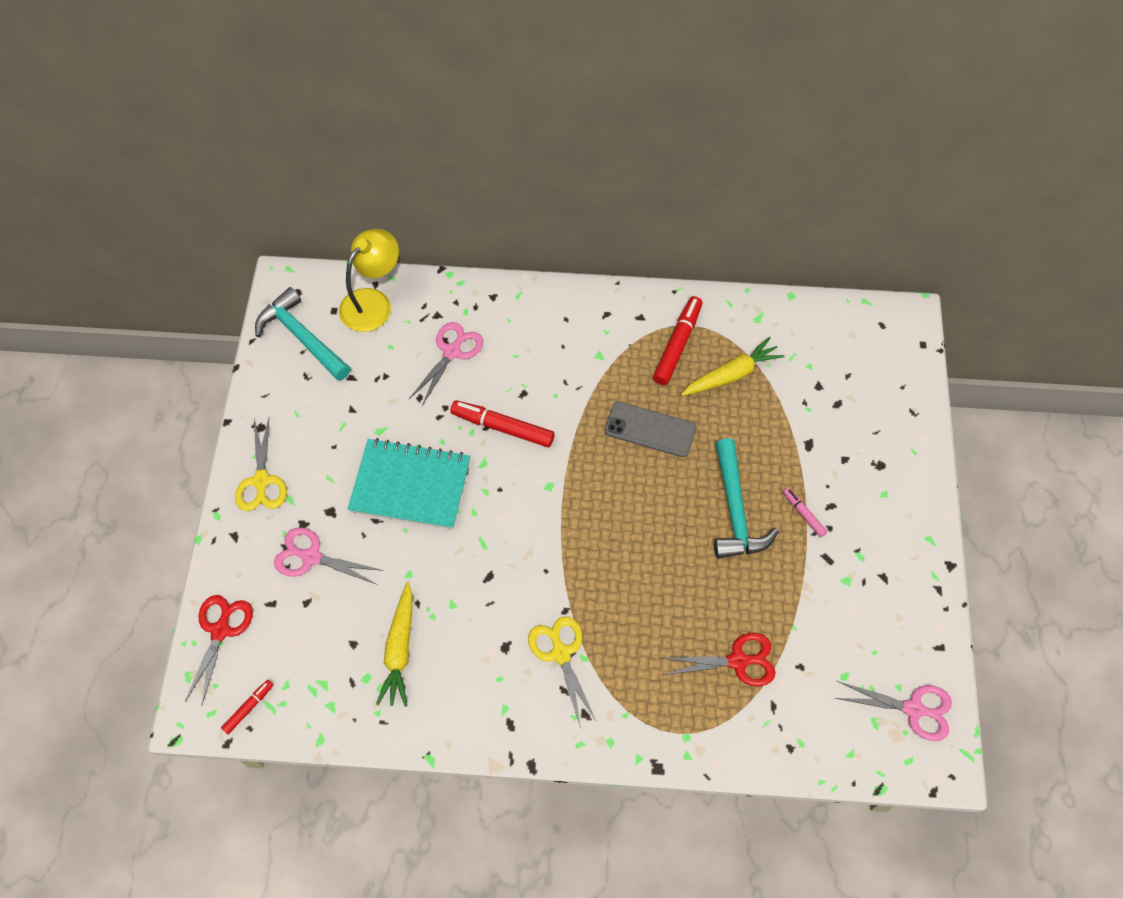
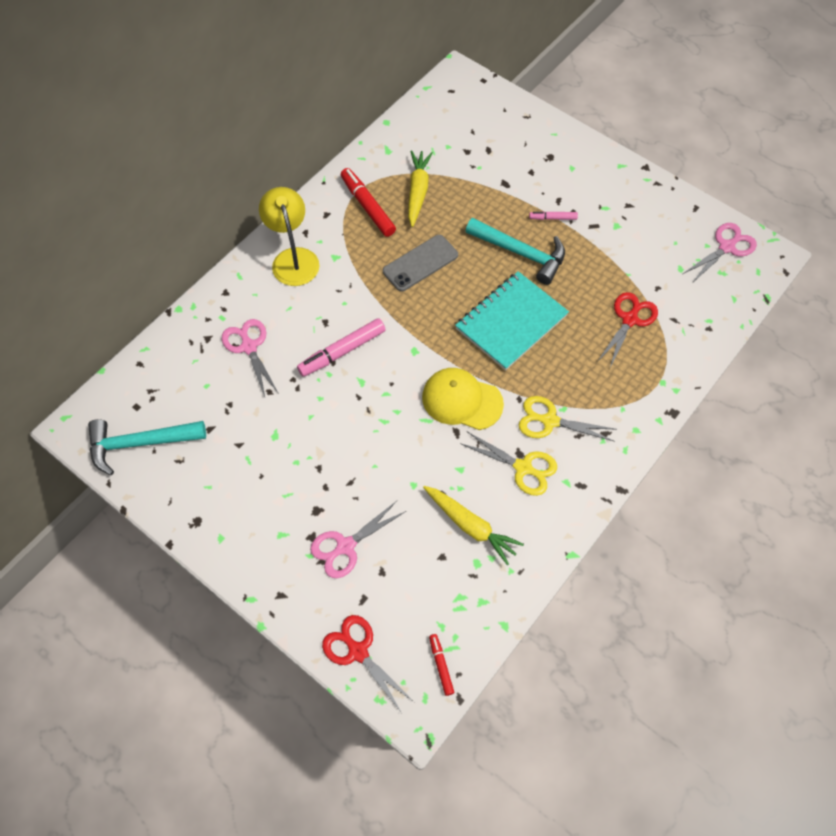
camera: 55 degrees left, 0 degrees up
(261, 481) = (247, 547): yellow scissors -> yellow scissors (523, 467)
(373, 302) = (155, 374): yellow lamp -> yellow lamp (293, 258)
(410, 485) = (340, 441): turquoise notebook -> turquoise notebook (511, 322)
(502, 427) = (342, 351): red marker -> pink marker
(526, 560) = (461, 400): none -> yellow cap

